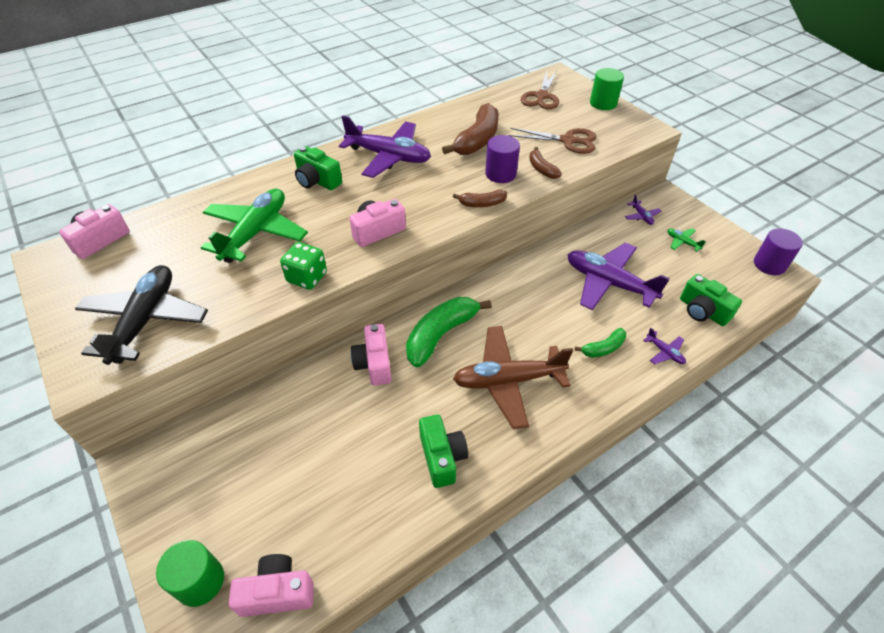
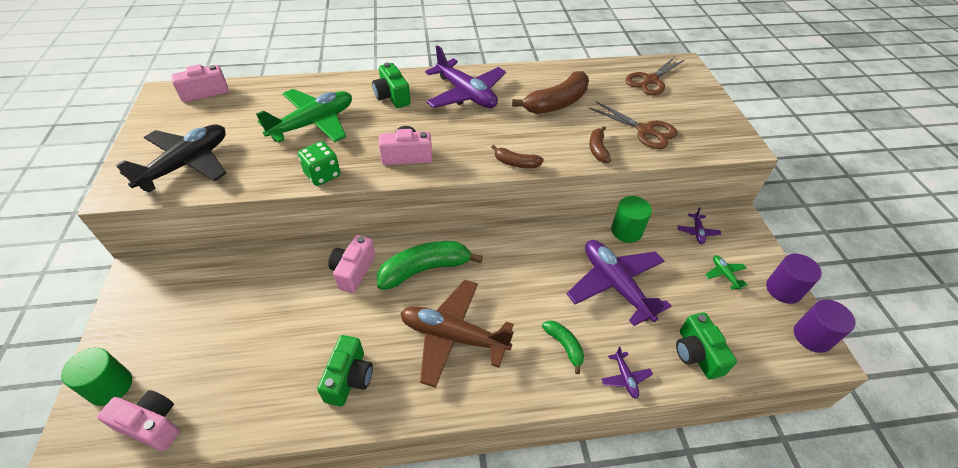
camera: 25 degrees right, 0 degrees up
(500, 174) = (554, 141): purple cylinder -> purple cylinder (783, 289)
(603, 103) = (710, 105): green cylinder -> green cylinder (626, 231)
(603, 348) = (564, 346): green banana -> green banana turned 120 degrees counterclockwise

